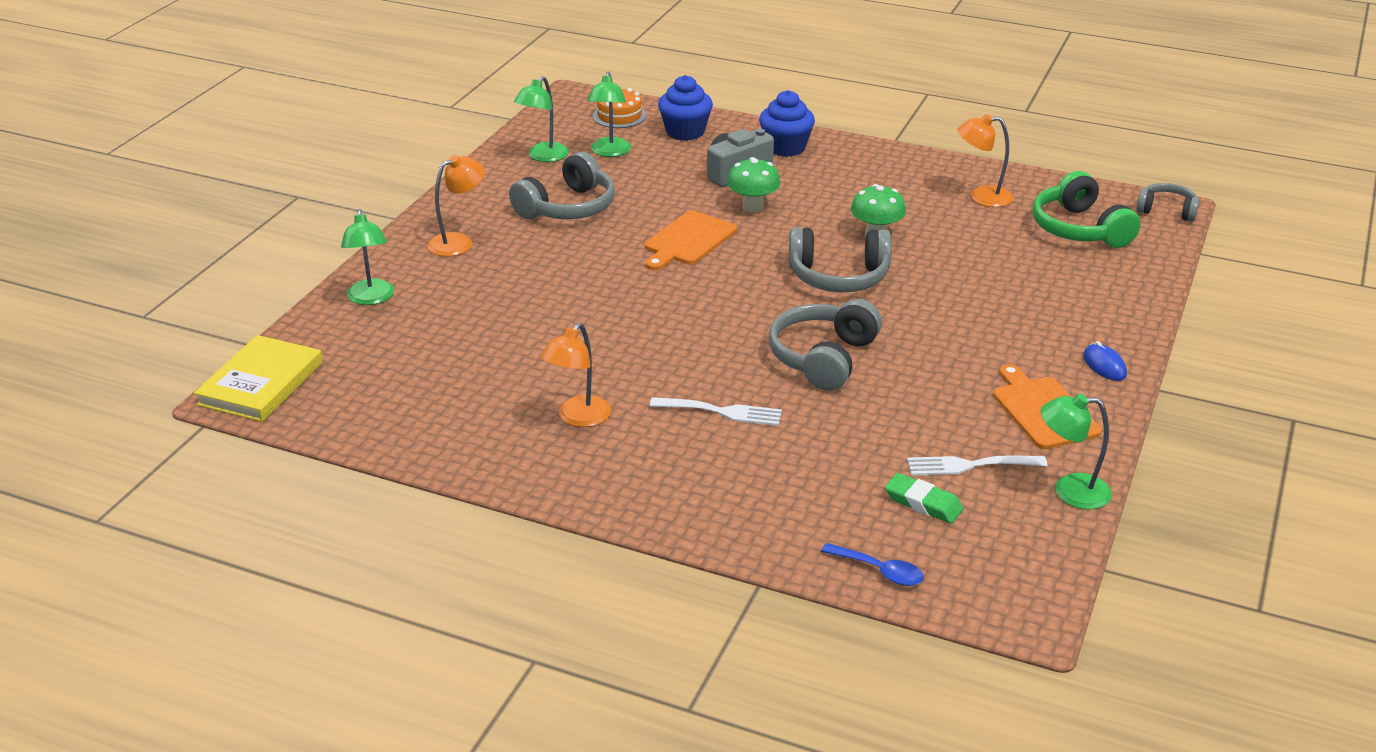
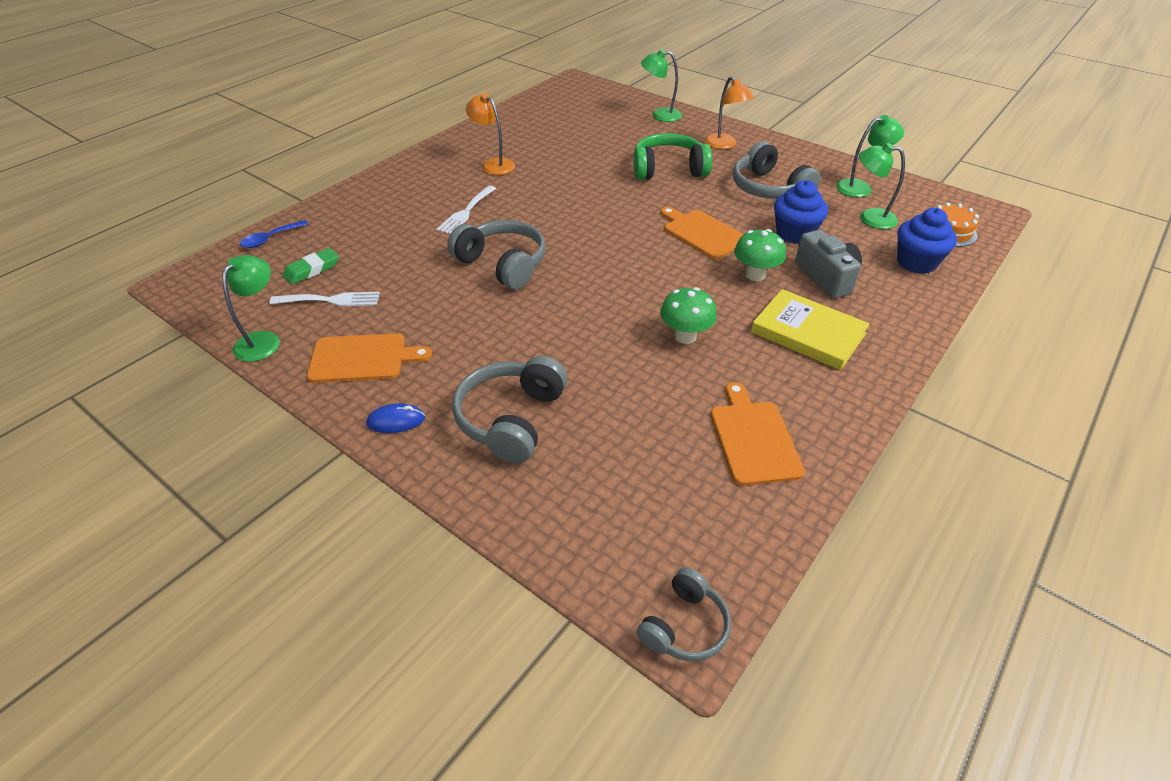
camera: 105 degrees right, 10 degrees up
(261, 383) = (583, 86): yellow book -> yellow book (808, 333)
(543, 157) = (860, 187): green lamp -> green lamp turned 120 degrees clockwise
(785, 147) = (883, 318): blue cupcake -> blue cupcake (794, 233)
(838, 277) = (617, 297): grey headphones -> grey headphones (511, 419)
(969, 465) = (331, 300): white fork -> white fork turned 75 degrees clockwise
(982, 197) = (753, 438): orange lamp -> orange cutting board
(1079, 229) = (657, 503): green headphones -> green headphones (668, 169)

